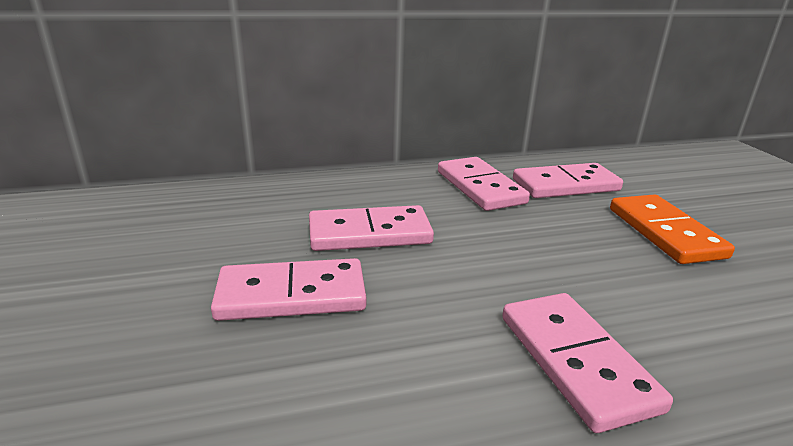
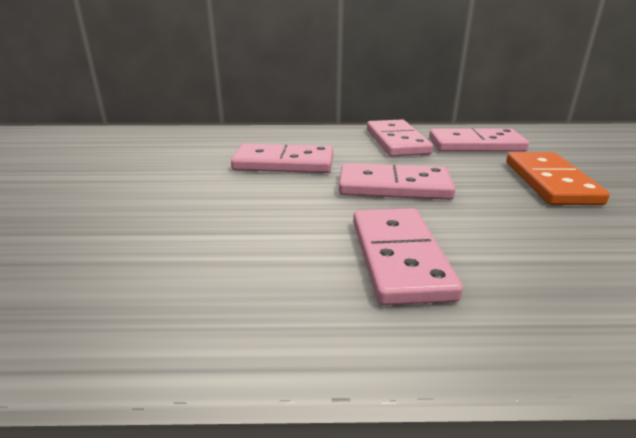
camera: 15 degrees right, 0 degrees up
(291, 295) = (199, 194): pink domino -> pink domino (394, 187)

